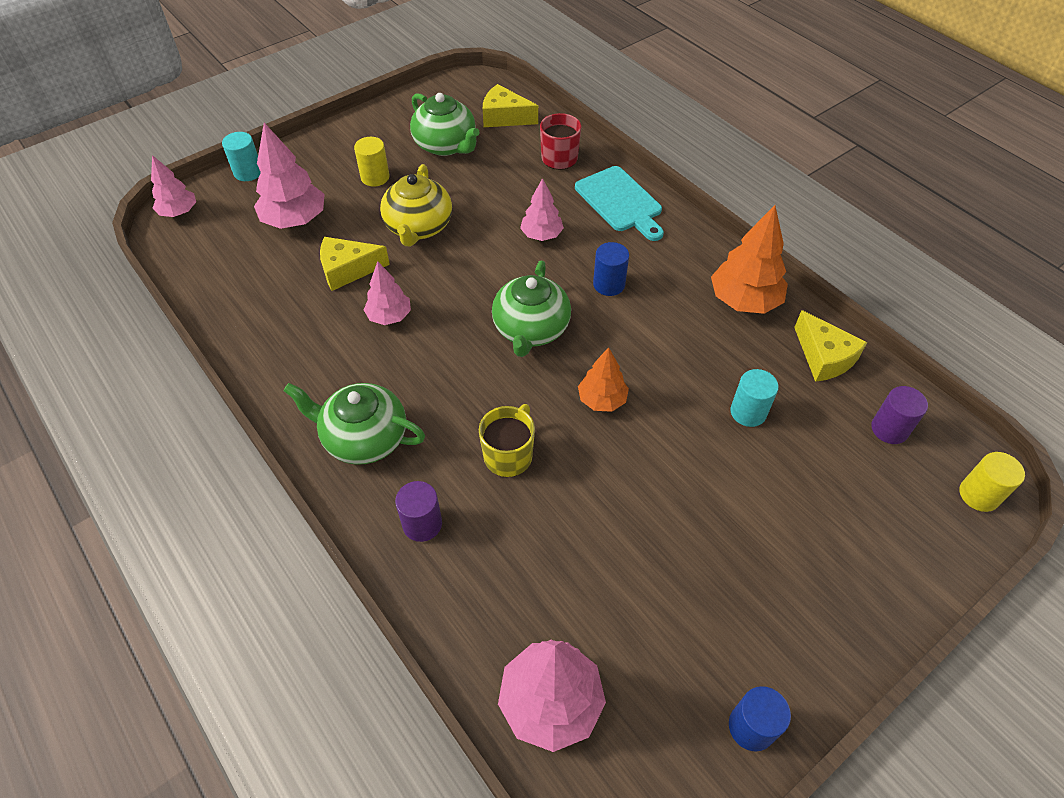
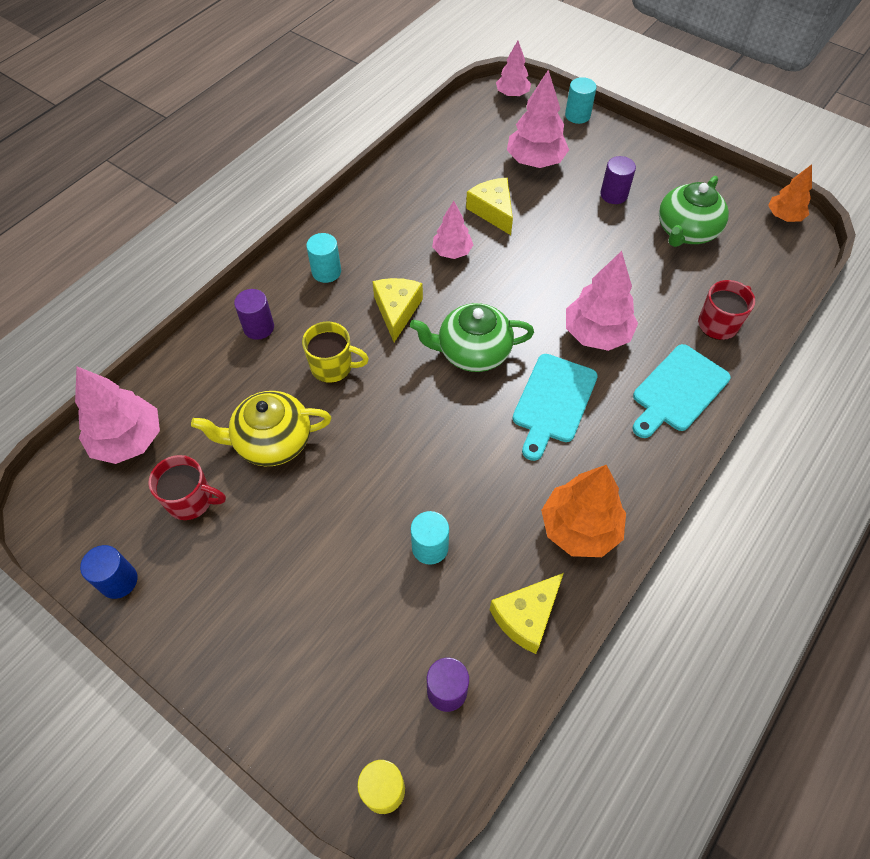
camera: 75 degrees right, 5 degrees up
(364, 438) = (326, 272): green teapot -> turquoise cylinder
(375, 177) = (614, 194): yellow cylinder -> purple cylinder
(418, 227) = (564, 242): yellow teapot -> yellow teapot (272, 441)
(504, 117) = (757, 265): yellow cheese -> yellow cheese (397, 311)
(541, 235) = (596, 334): pink tree -> pink tree, size x1.63
(602, 400) = (409, 422): orange tree -> orange tree (784, 216)
(609, 284) = (553, 402): blue cylinder -> turquoise cutting board
(656, 631) = (191, 500): none -> red mug

